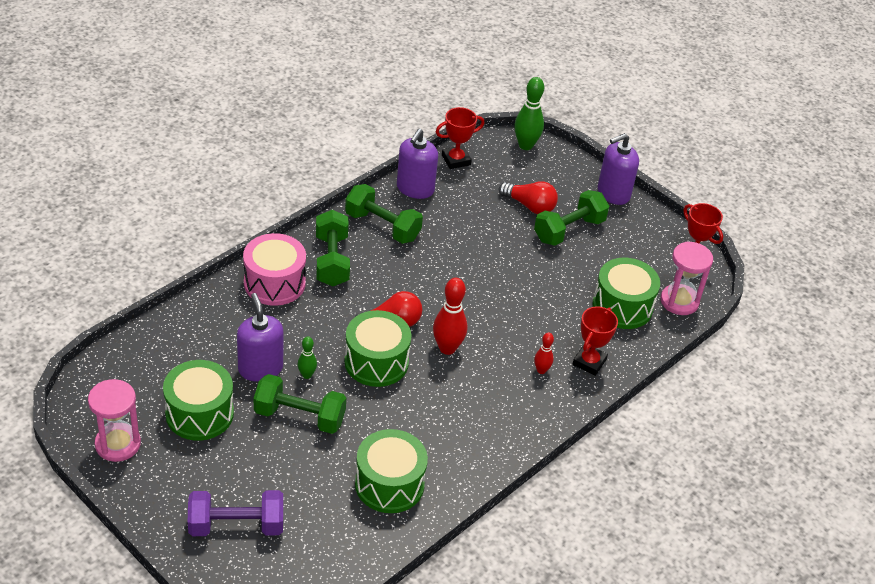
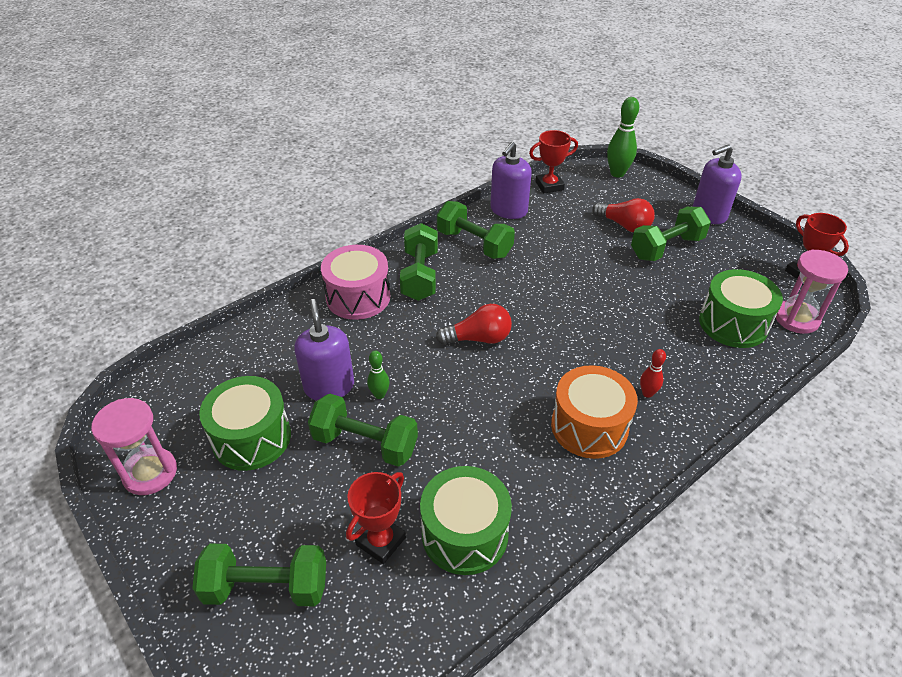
camera: 10 degrees right, 0 degrees up
(236, 526) = (266, 587): purple dumbbell -> green dumbbell
(376, 362) = (459, 381): green drum -> none
(447, 348) = (539, 367): red bowling pin -> none
(490, 399) = (589, 426): none -> orange drum
(589, 362) = (702, 384): red trophy -> red trophy (381, 541)

